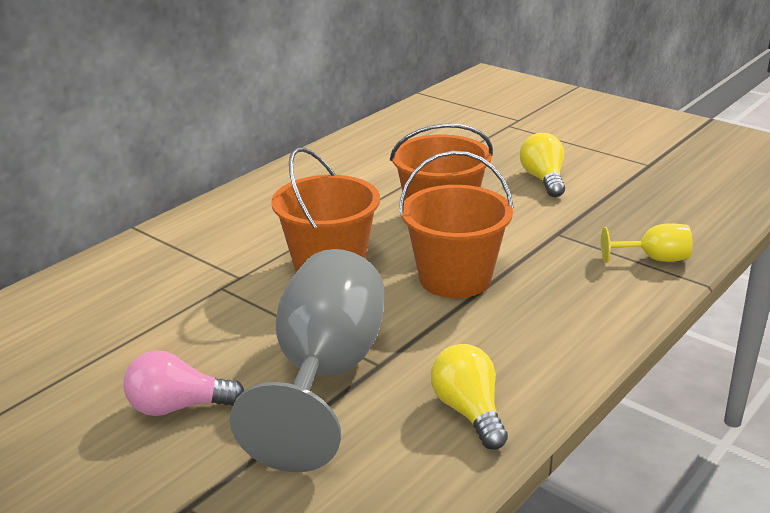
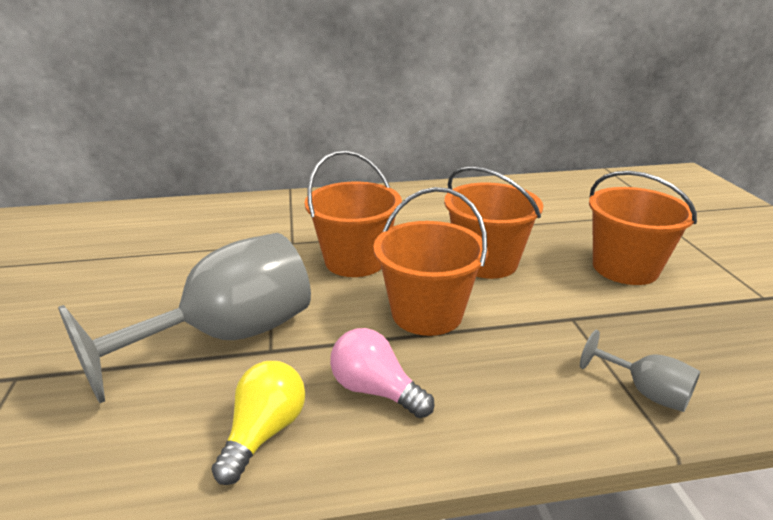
camera: 40 degrees right, 0 degrees up
(178, 407) = (126, 307): pink light bulb -> pink light bulb (376, 390)
(543, 179) = (625, 268): yellow light bulb -> orange bucket
(654, 259) = (645, 392): yellow goblet -> grey goblet

